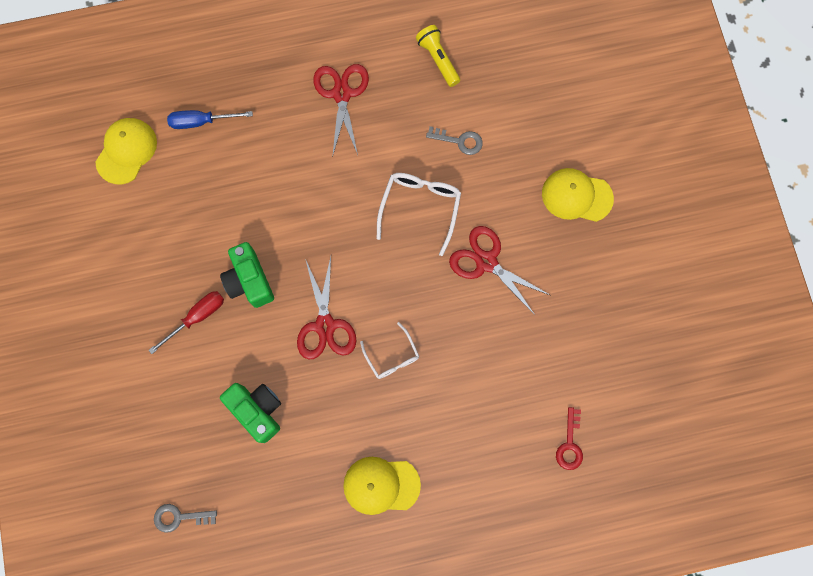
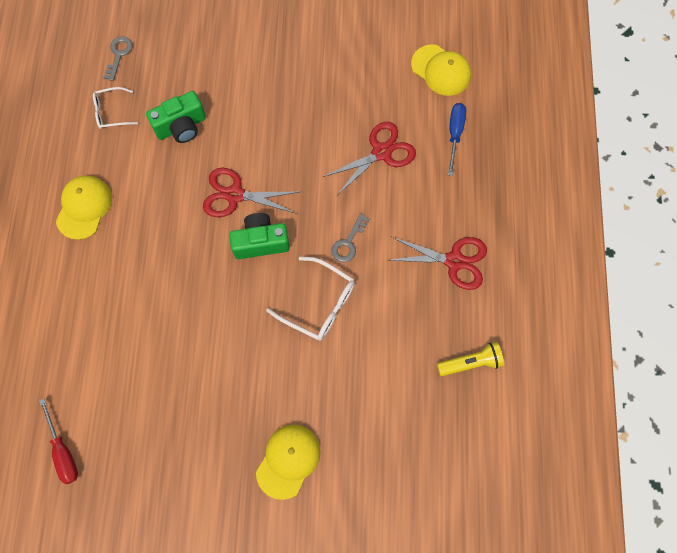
camera: 105 degrees right, 5 degrees down
(197, 317) = (275, 97): red screwdriver -> red screwdriver (63, 451)
(249, 281) = (294, 143): green camera -> green camera (261, 242)
(392, 356) = (189, 243): white glasses -> white glasses (112, 112)
(459, 141) = (377, 360): grey key -> grey key (348, 243)
(486, 262) = (248, 351): red scissors -> red scissors (381, 152)
(570, 444) = (55, 377): red key -> none

